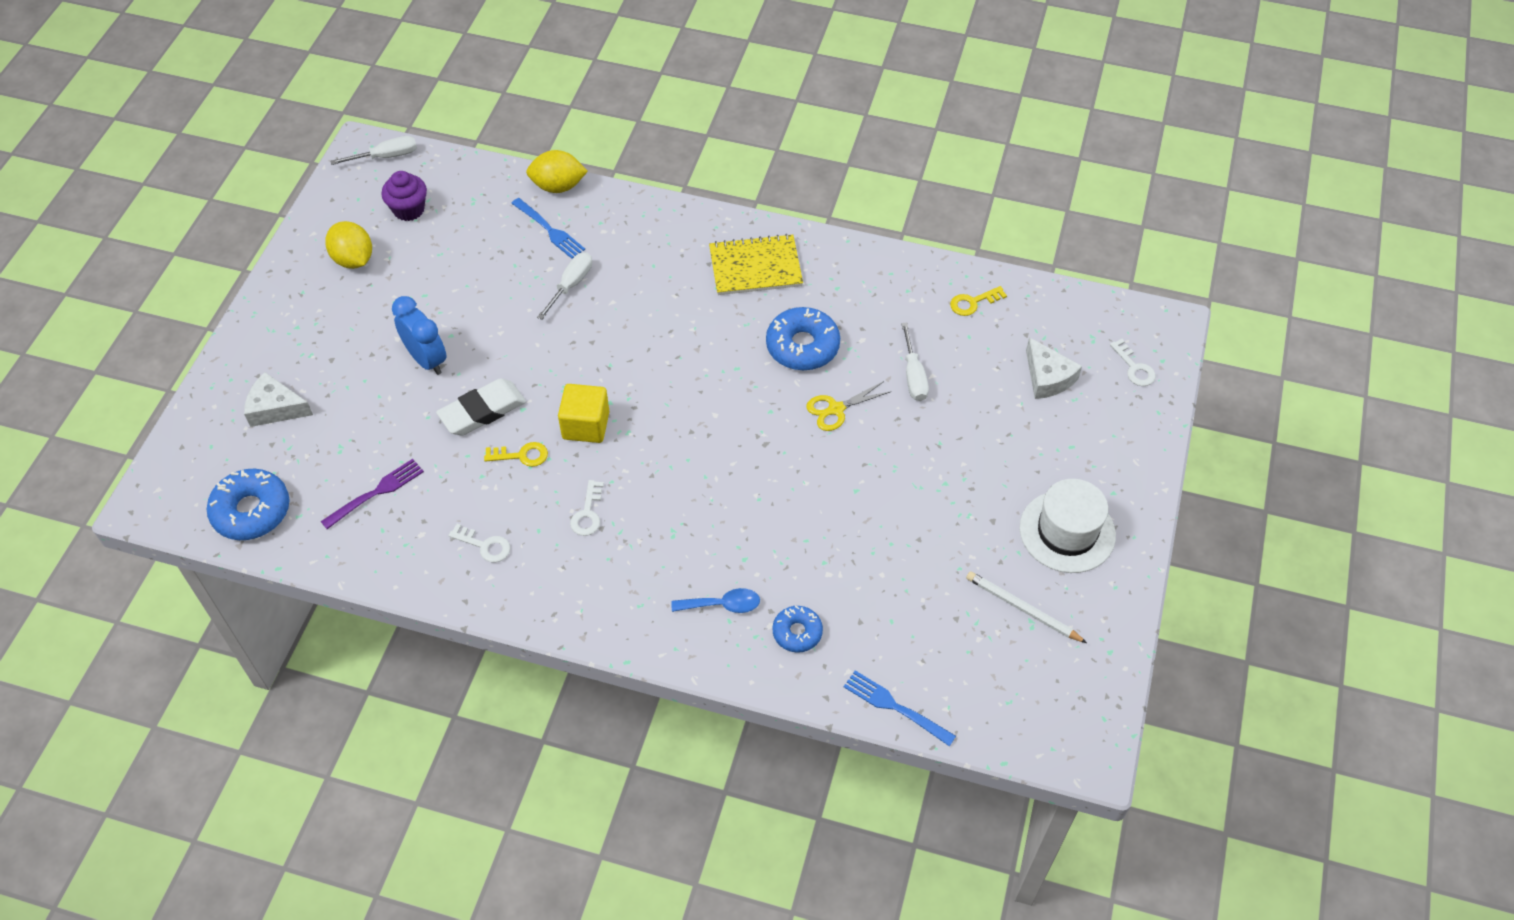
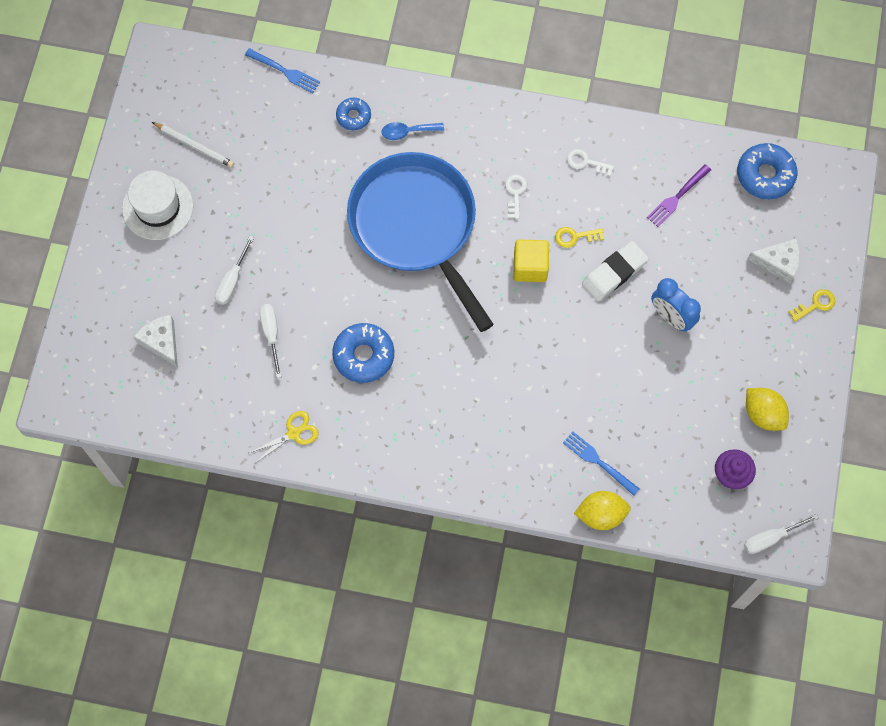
camera: 175 degrees right, 15 degrees up
(571, 284) = (567, 403): white screwdriver -> white screwdriver (232, 281)
(724, 483) = (416, 226): none -> blue pan
(755, 267) = (410, 435): yellow notebook -> none
(836, 409) = (333, 298): yellow scissors -> yellow scissors (293, 433)
(973, 302) = (219, 413): yellow key -> yellow key (815, 304)
(1134, 367) = (89, 357): white key -> none

